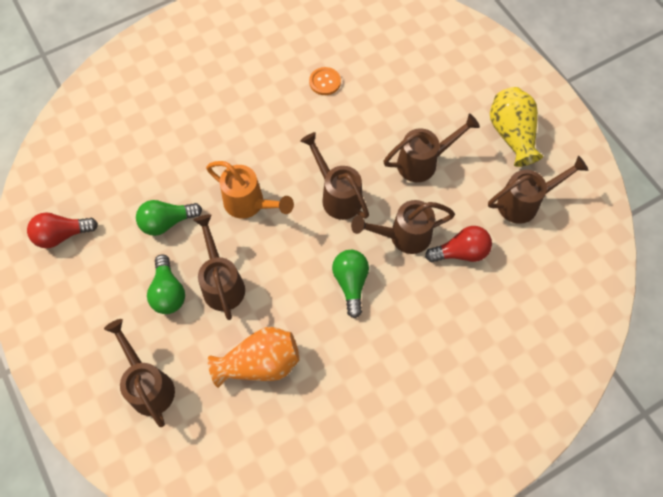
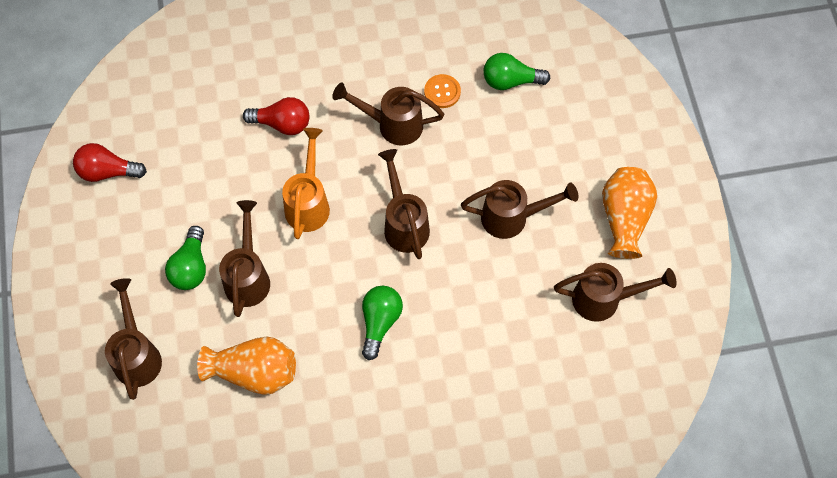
camera: 20 degrees right, 0 degrees up
(167, 222) = (217, 193): green light bulb -> green light bulb (510, 81)
(250, 204) = (308, 202): orange watering can -> orange watering can turned 135 degrees counterclockwise
(402, 236) = (455, 291): brown watering can -> brown watering can (392, 124)
(461, 252) = (510, 329): red light bulb -> red light bulb (282, 124)
(512, 135) = (624, 219): yellow vase -> orange vase

